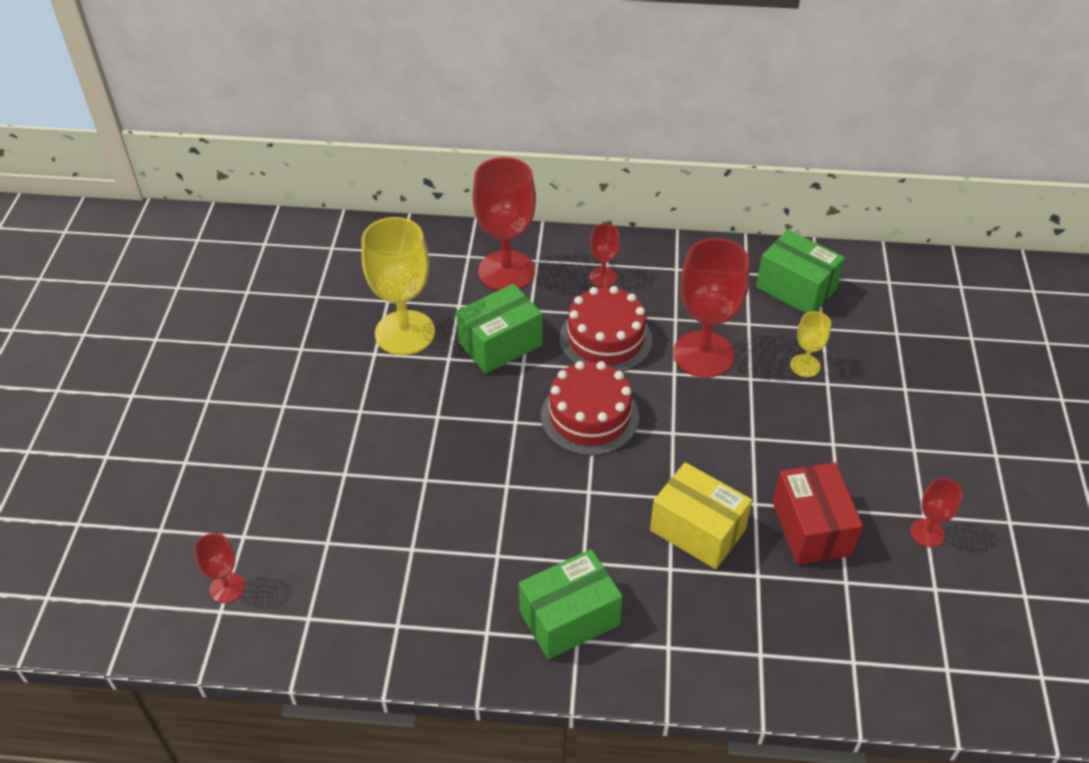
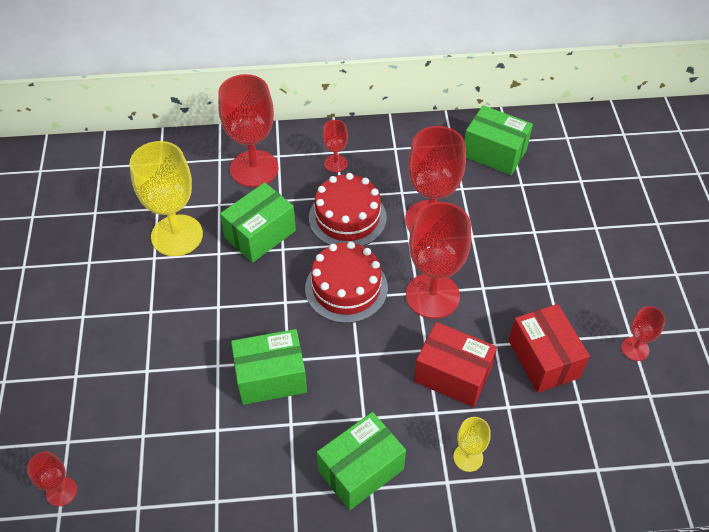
camera: 10 degrees left, 5 degrees up
(484, 501) = (271, 377): none -> green box
(690, 438) = (432, 295): none -> red goblet
(697, 530) = (452, 375): yellow box -> red box
(805, 365) = (513, 219): yellow goblet -> yellow goblet (468, 457)

